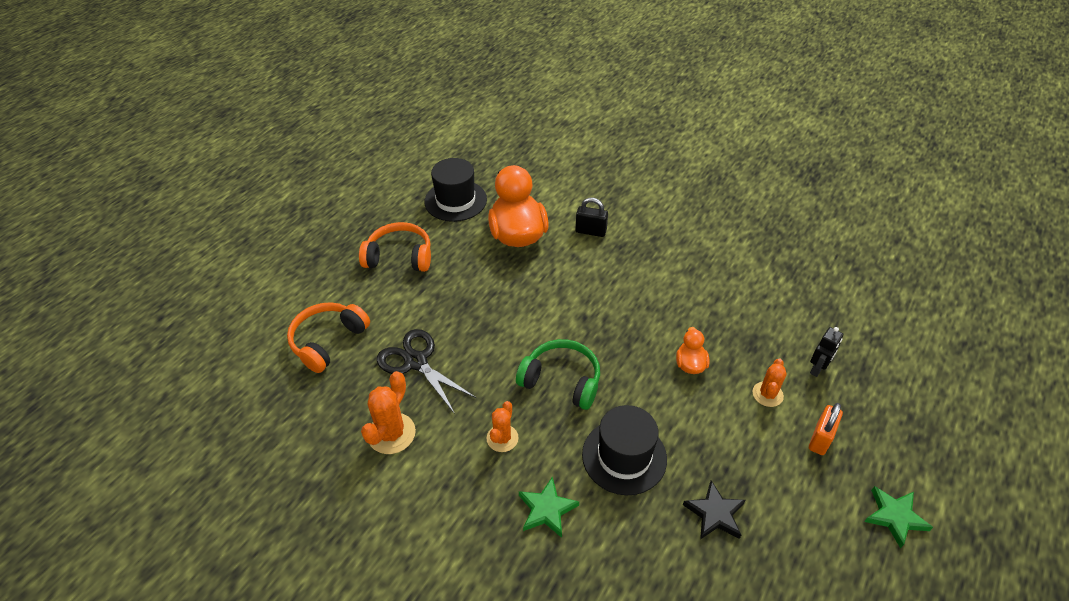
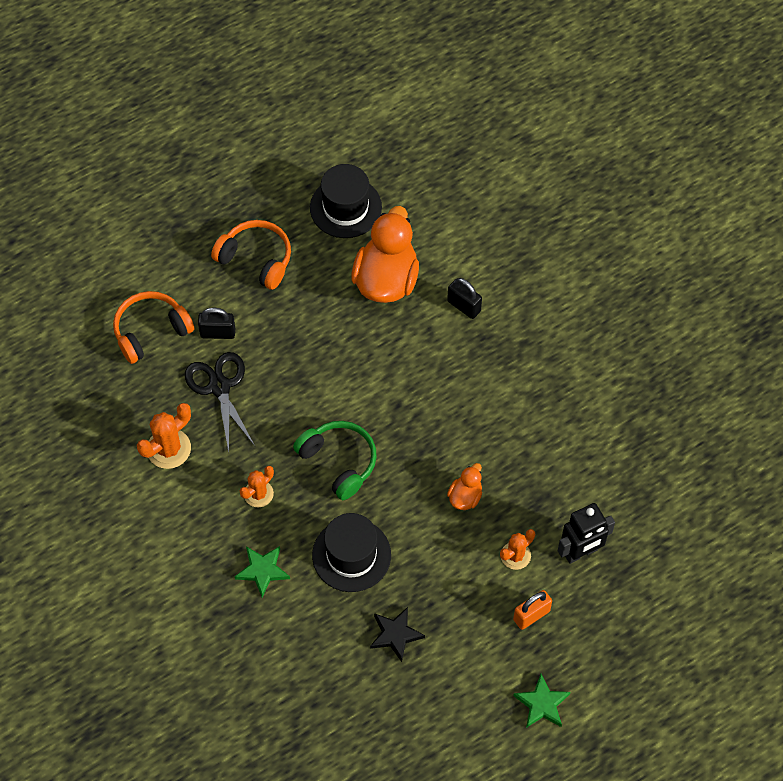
camera: 25 degrees right, 15 degrees up
(392, 320) = (218, 333): none -> black padlock
(817, 369) = (581, 552): black robot -> black robot, size x1.61

